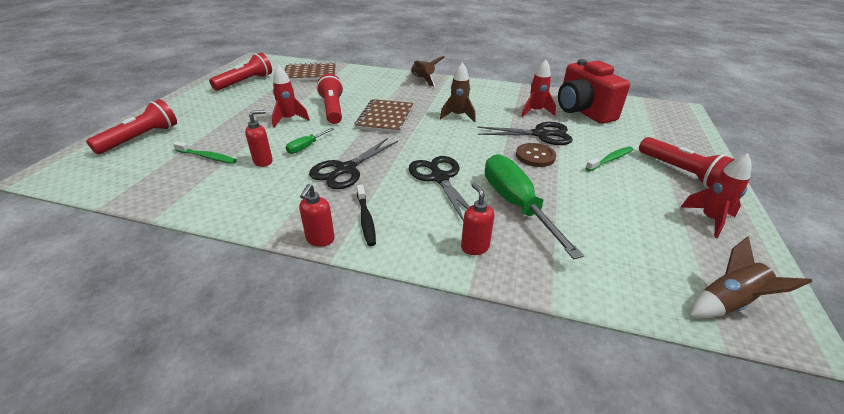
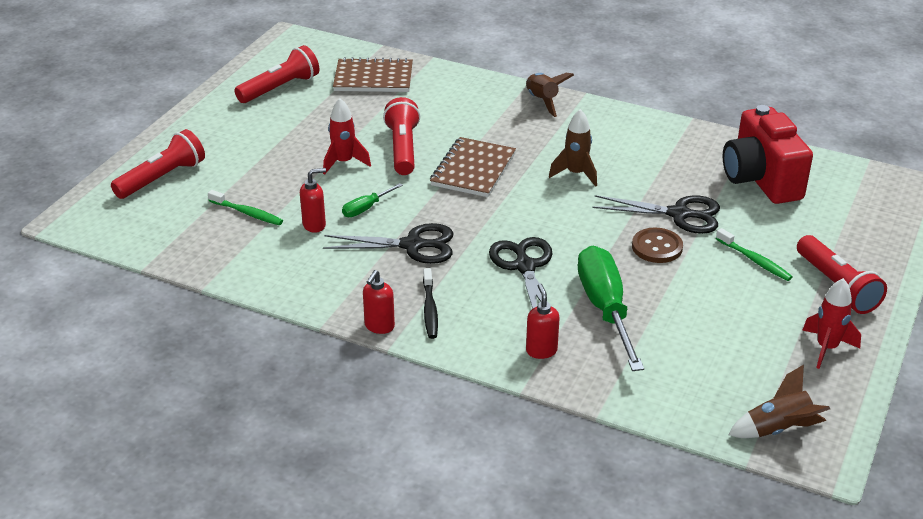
camera: 10 degrees right, 0 degrees up
(345, 170) = (413, 245): black scissors -> black scissors turned 135 degrees counterclockwise
(535, 111) = (690, 175): red rocket -> none
(610, 159) = (754, 260): green toothbrush -> green toothbrush turned 75 degrees clockwise

